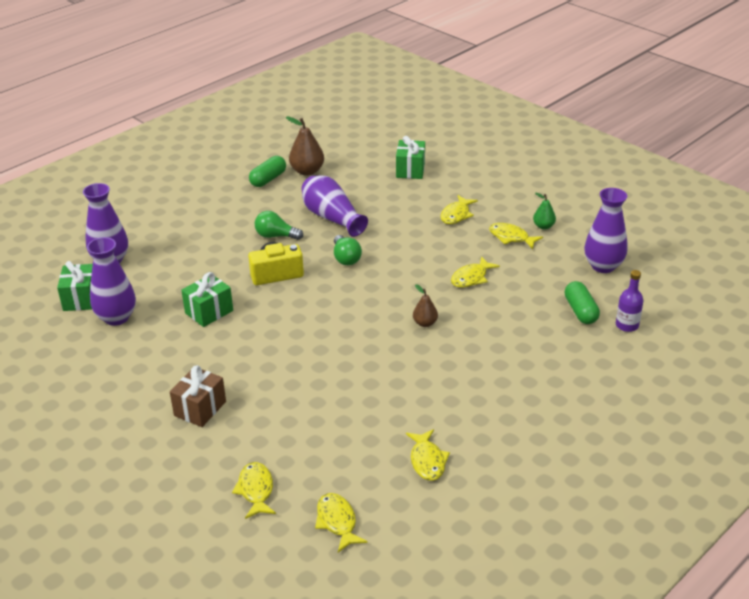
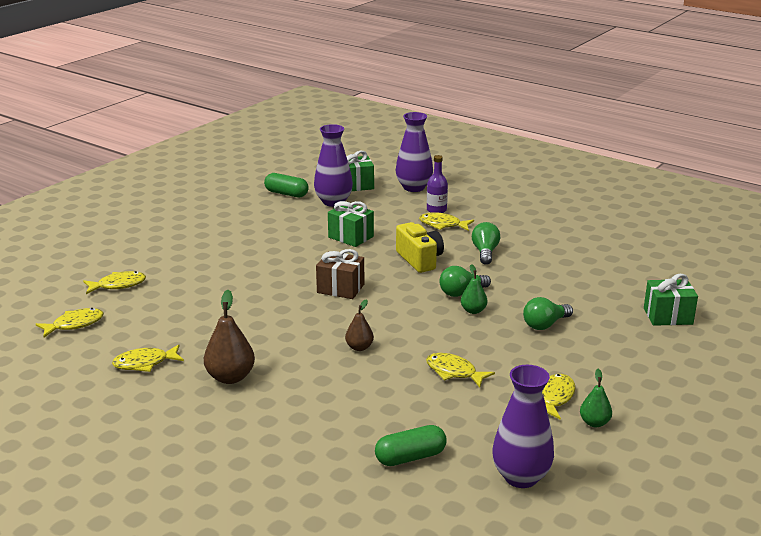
camera: 80 degrees right, 10 degrees down
(200, 408) = (218, 250): brown gift -> brown gift (340, 288)
(268, 179) = (589, 237): green capsule -> green capsule (286, 194)
(307, 171) = (619, 255): brown pear -> brown pear (230, 377)
(332, 217) = (535, 278): purple vase -> none
(378, 256) = (473, 311): none -> green pear
(409, 225) = (545, 324): none -> green light bulb
(456, 215) = (584, 354): yellow fish -> yellow fish (442, 225)
(627, 325) = (389, 498): purple bottle -> purple bottle (436, 210)

